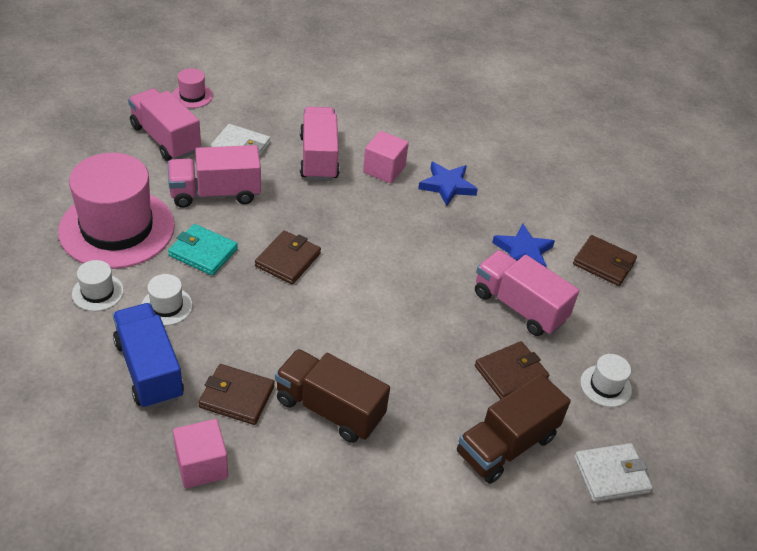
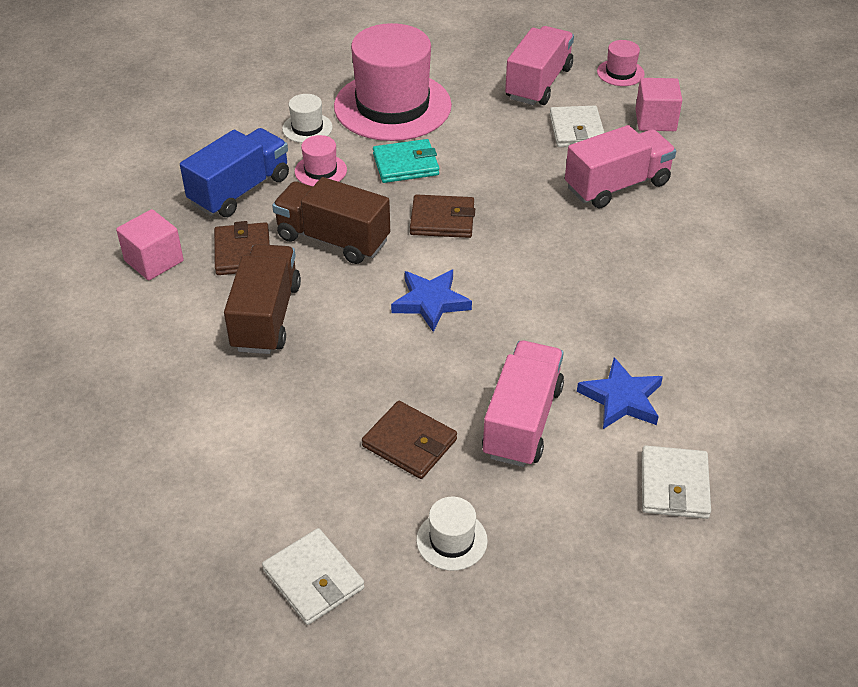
camera: 70 degrees right, 0 degrees up
(166, 306) = (320, 171): white hat -> pink hat
(203, 252) = (406, 164): turquoise wallet -> turquoise wallet turned 75 degrees clockwise
(215, 193) = (492, 141): pink truck -> none
(384, 169) = (649, 238): pink cube -> pink cube (655, 120)
(447, 186) = (675, 297): blue star -> blue star (430, 302)
(506, 445) = (301, 468): brown truck -> brown truck (333, 239)
(603, 263) = (674, 485): brown wallet -> white wallet

